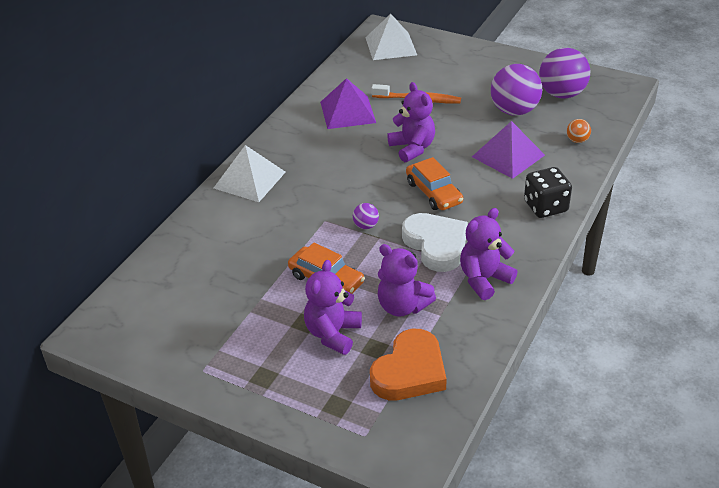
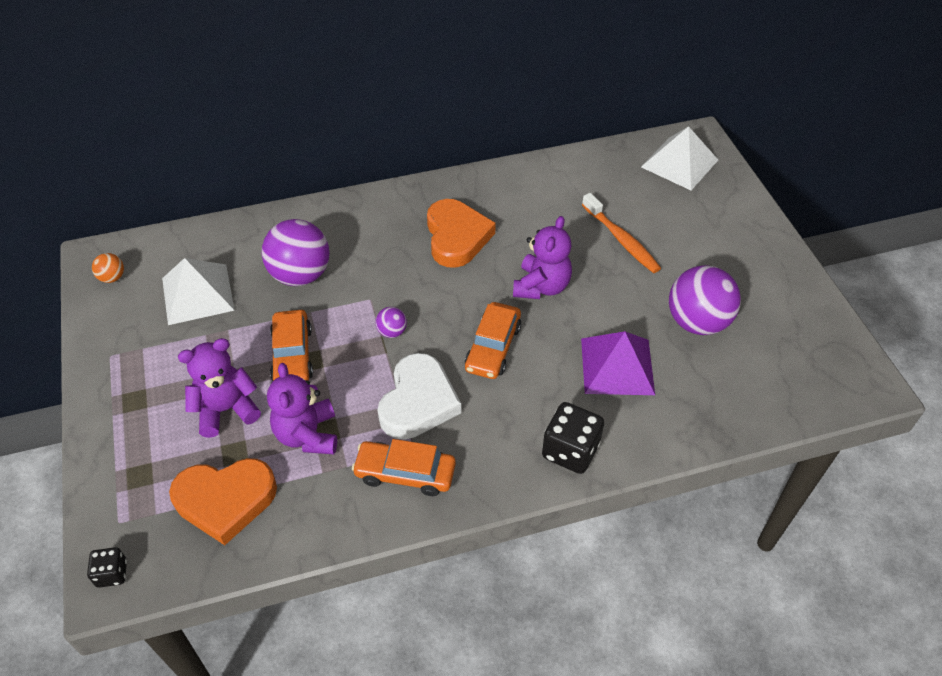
camera: 45 degrees right, 10 degrees up
(249, 180) = (371, 213): white pyramid -> white pyramid (197, 294)
(324, 157) = (456, 237): none -> orange heart
(348, 112) = (540, 206): purple pyramid -> none
(406, 458) = (112, 573): none -> black dice
(484, 279) = (405, 473): purple teddy bear -> orange car
(561, 94) = (777, 341): purple ball -> purple ball (300, 275)
(577, 140) = (713, 406): orange ball -> orange ball (112, 278)

